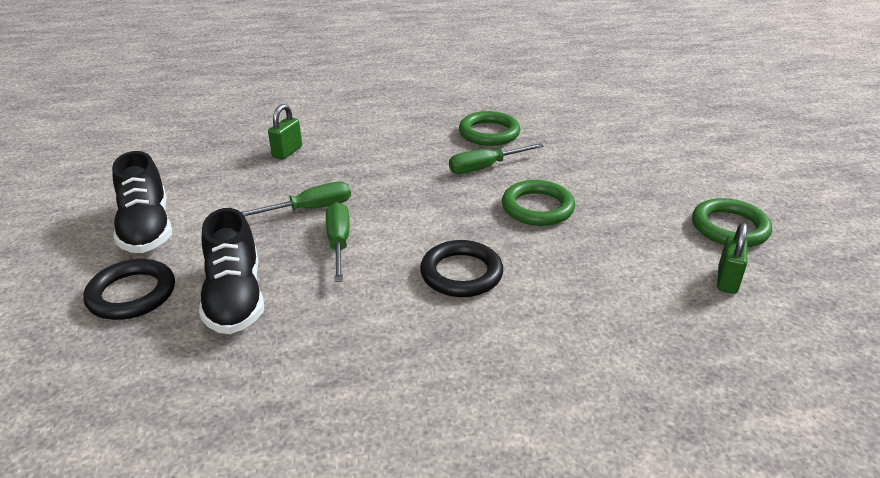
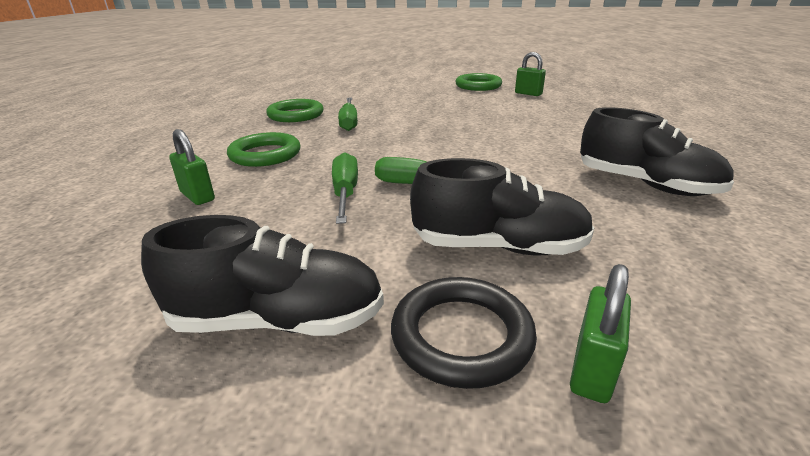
camera: 70 degrees left, 5 degrees down
(100, 347) = (592, 370): none -> green padlock
(388, 391) = (645, 185): none -> black shoe
(461, 273) = (496, 146): black ring -> none
(537, 208) = (423, 116): green ring -> green ring (265, 154)

